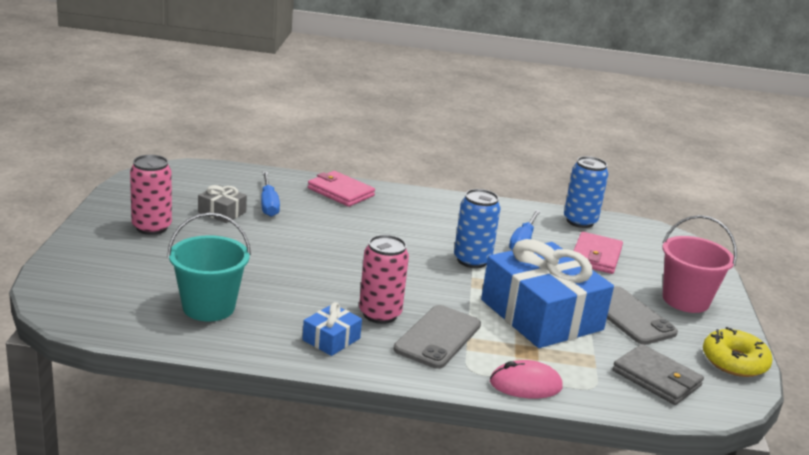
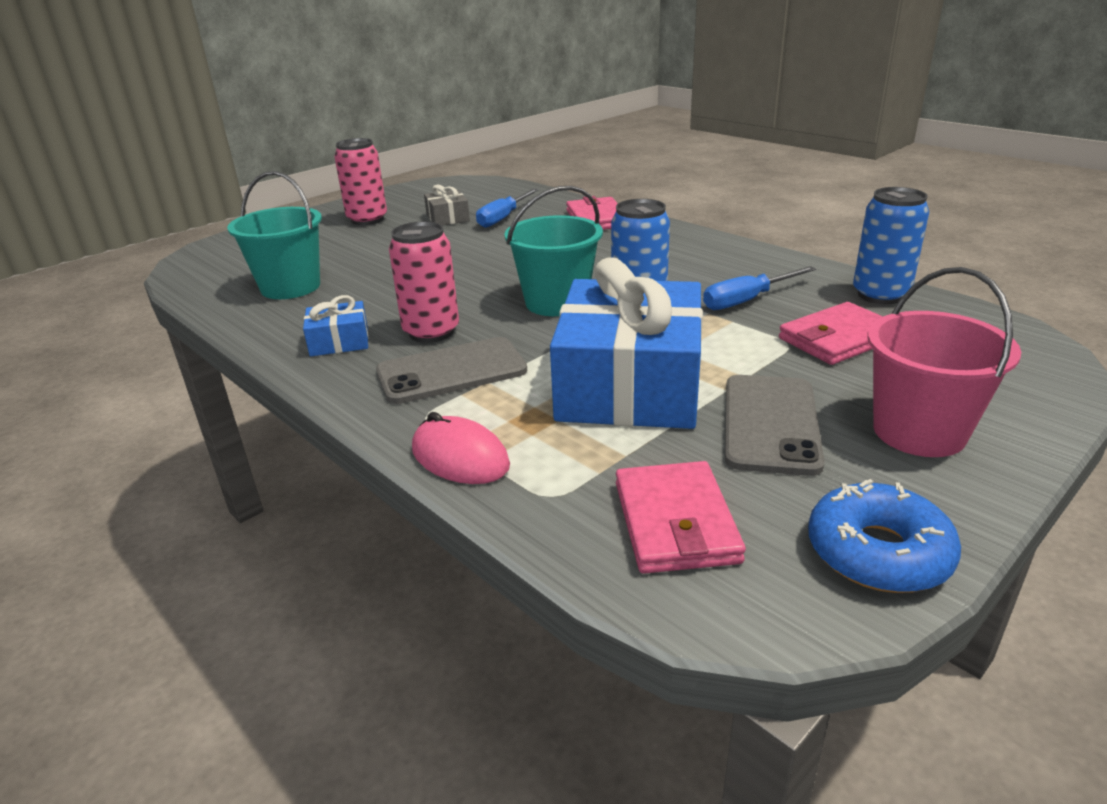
camera: 45 degrees right, 5 degrees up
(421, 270) = (556, 302): none -> turquoise bucket
(656, 378) = (675, 522): grey wallet -> pink wallet
(734, 361) = (878, 553): yellow donut -> blue donut

